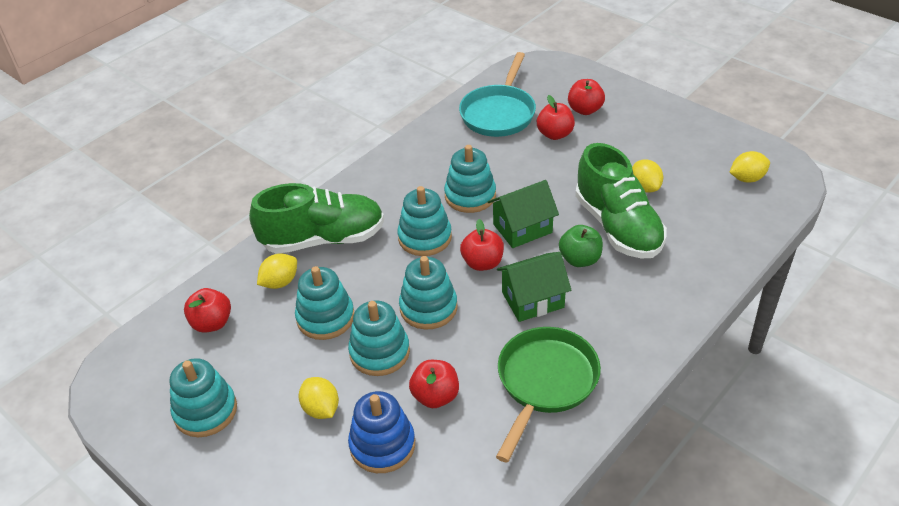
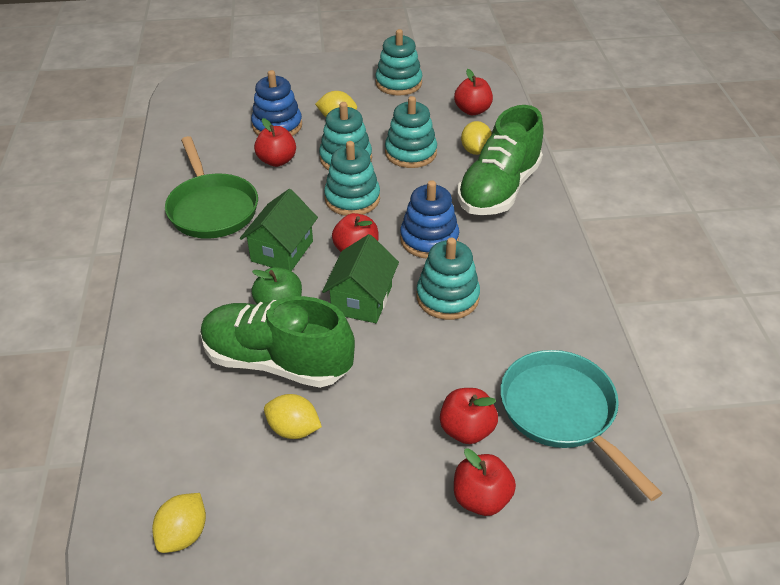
camera: 130 degrees right, 0 degrees up
(425, 237) = (429, 239): turquoise stacking toy -> blue stacking toy

